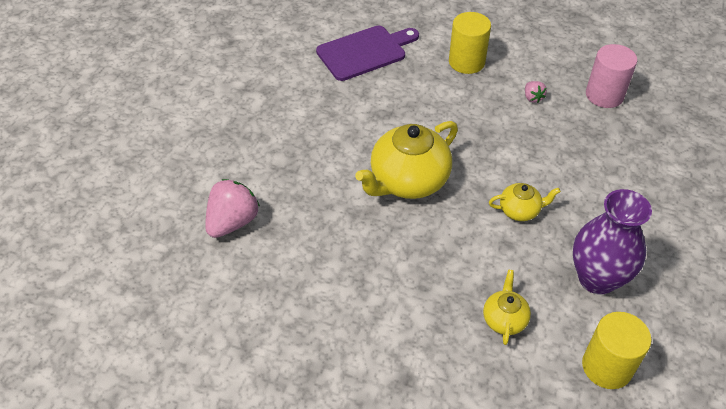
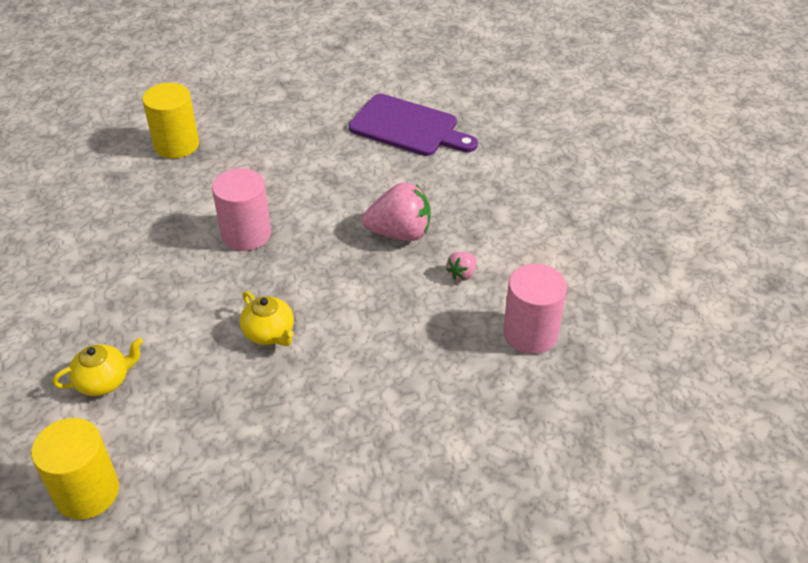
camera: 55 degrees right, 5 degrees down
(233, 222) = (108, 152): pink strawberry -> pink strawberry (400, 233)
(408, 181) = (246, 234): yellow teapot -> pink cylinder
(466, 62) = (469, 201): yellow cylinder -> yellow cylinder (176, 145)
(597, 278) = (212, 437): purple vase -> none

